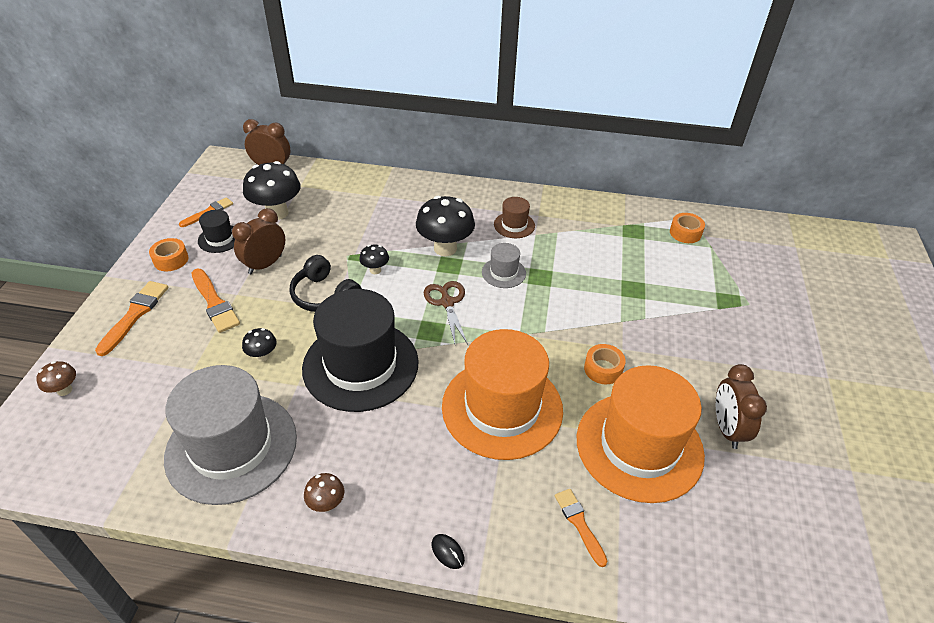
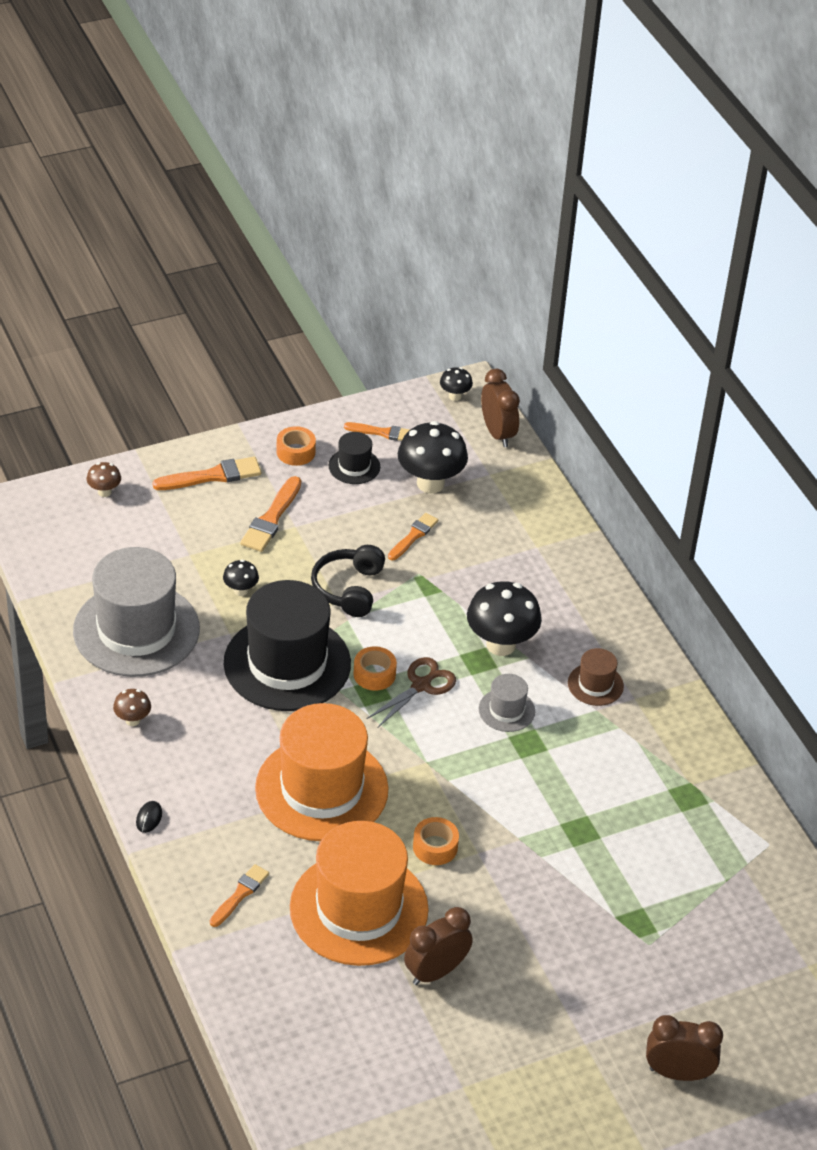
camera: 55 degrees right, 0 degrees up
(265, 264) = (350, 521): brown clock -> brown clock (678, 1073)
(312, 242) = (413, 536): none -> orange brush
(375, 270) = (417, 607): black mushroom -> black mushroom (455, 396)
(685, 233) = (731, 847): orange tape -> orange tape (374, 674)

